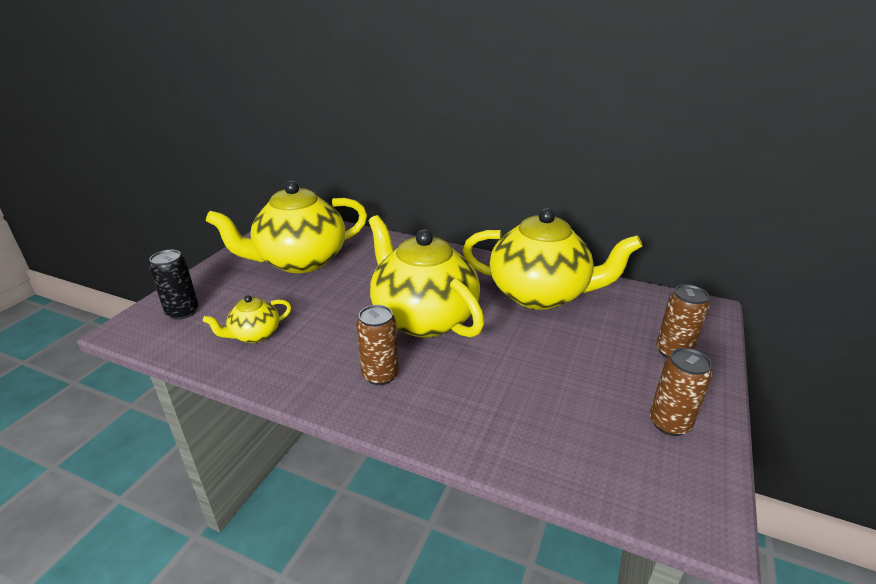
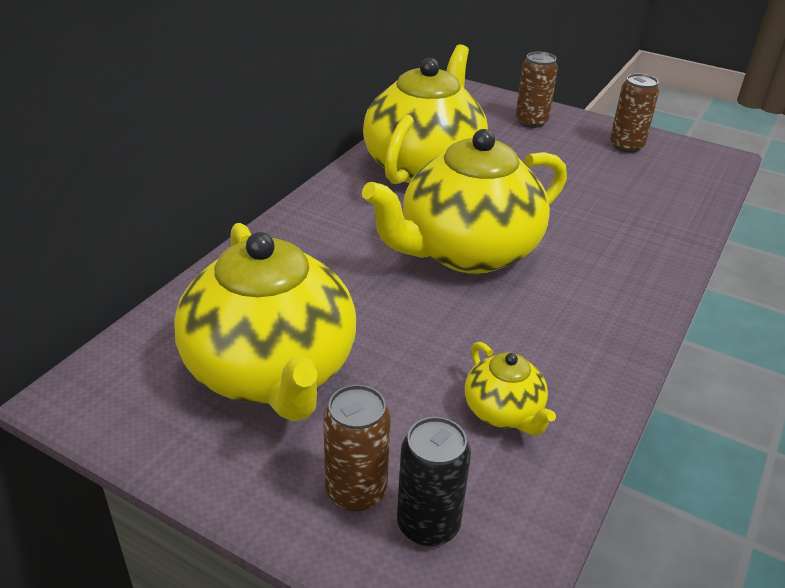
camera: 85 degrees left, 5 degrees up
(380, 375) = (585, 291): brown can -> brown can (356, 491)

